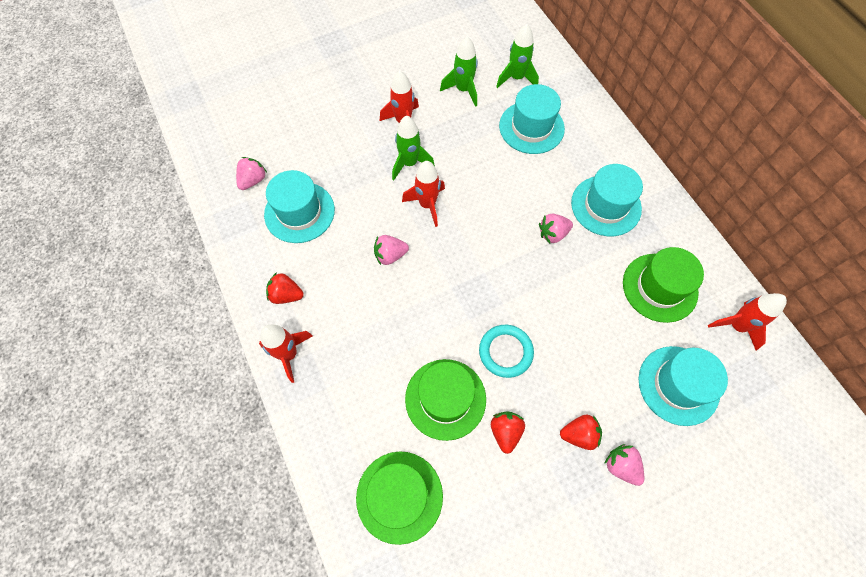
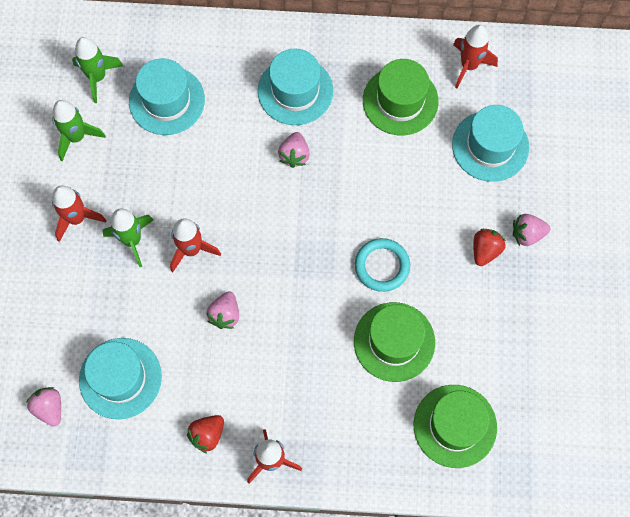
camera: 60 degrees left, 5 degrees up
(505, 432) = (450, 308): red strawberry -> none

